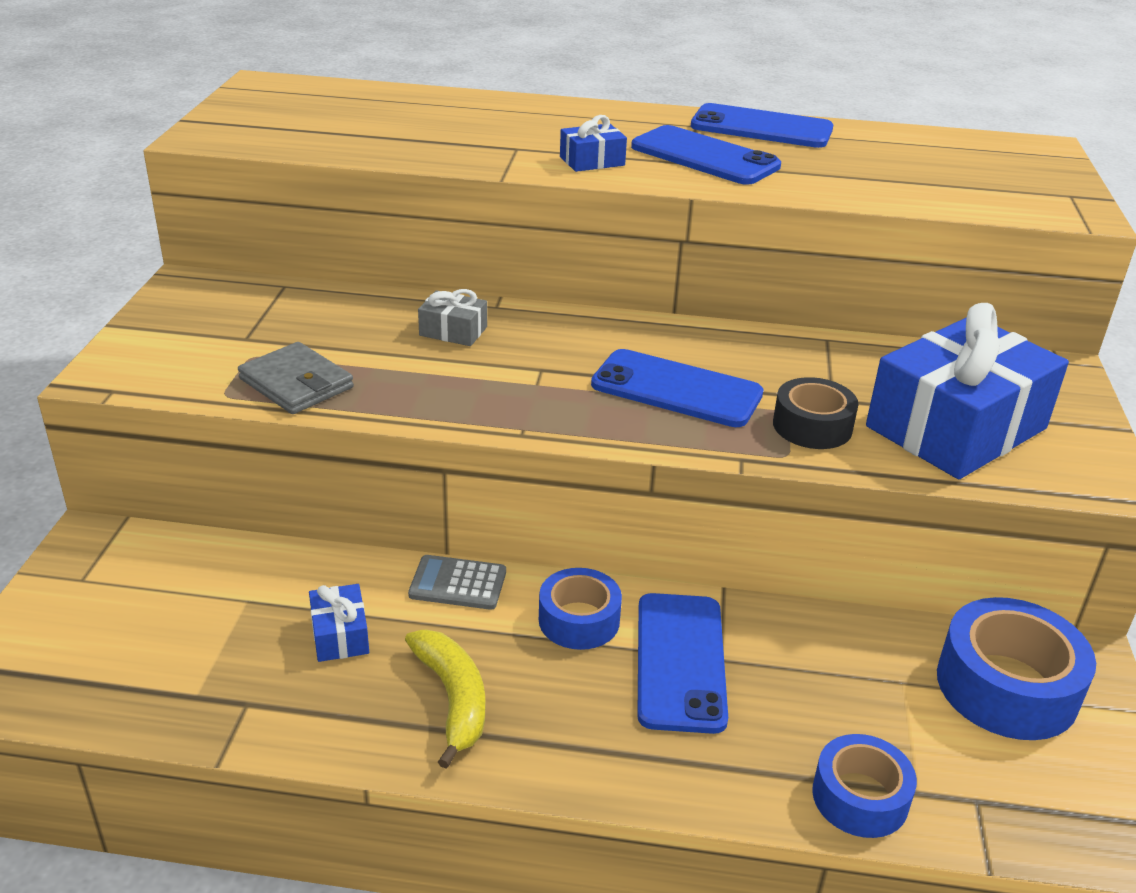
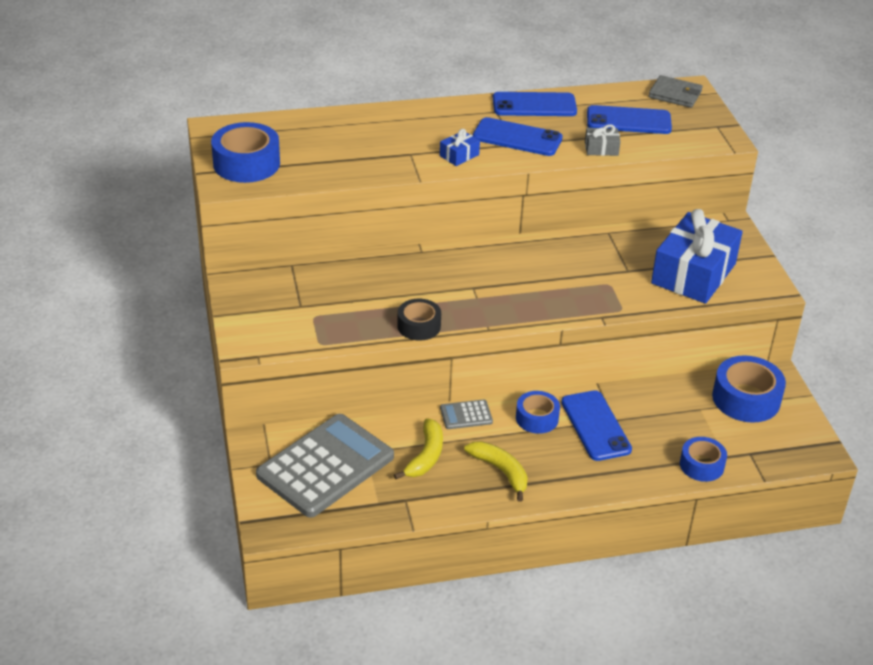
camera: 20 degrees left, 5 degrees up
(162, 607) = (325, 466): none -> grey calculator
(261, 121) = (246, 163): none -> blue tape
(296, 383) = (352, 327): grey wallet -> grey wallet (675, 94)
(340, 635) = (426, 456): blue gift -> yellow banana
(453, 331) = (410, 274): grey gift -> grey gift (601, 149)
(676, 389) = (549, 283): blue phone -> blue phone (628, 121)
(812, 426) = (626, 289): black tape -> black tape (419, 326)

